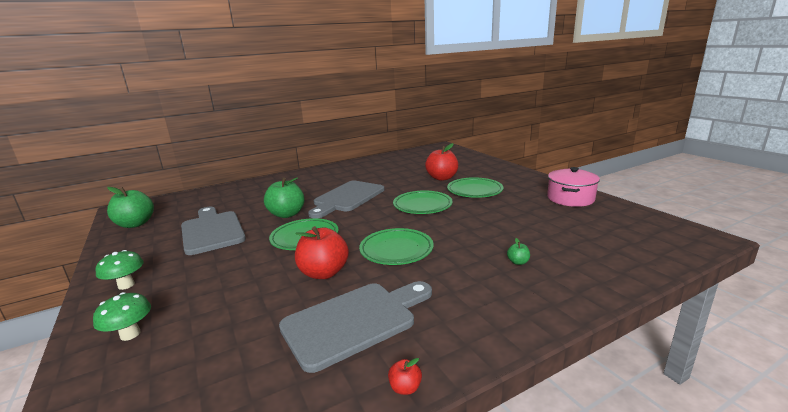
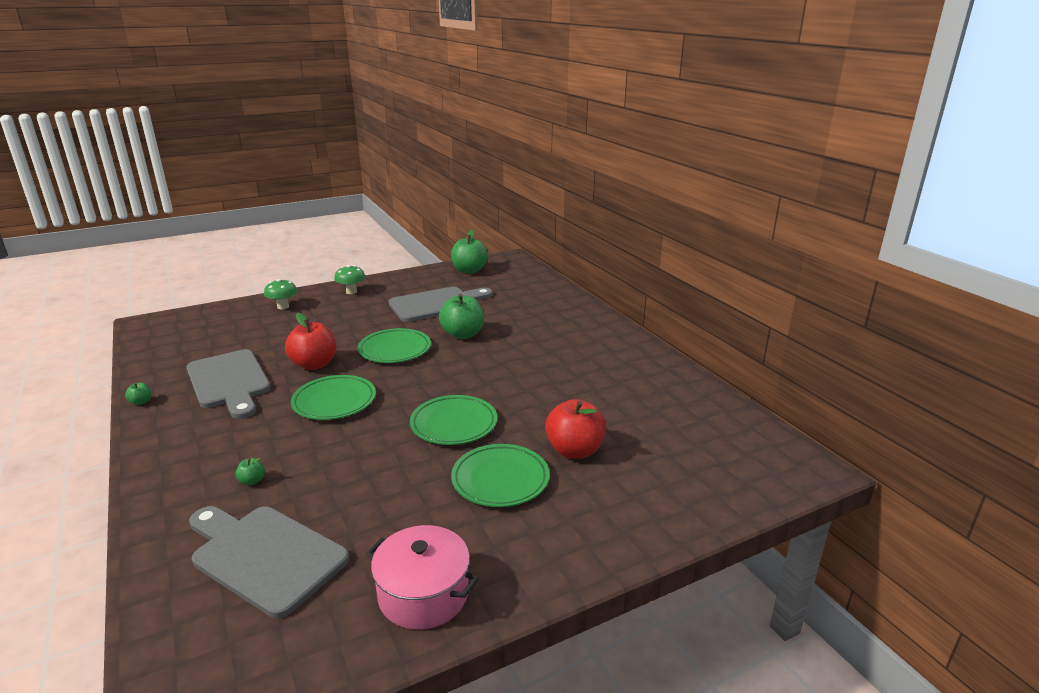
camera: 90 degrees right, 5 degrees up
(347, 198) = (503, 367): grey cutting board -> grey cutting board (264, 556)
(405, 388) = (141, 402): red apple -> green apple

